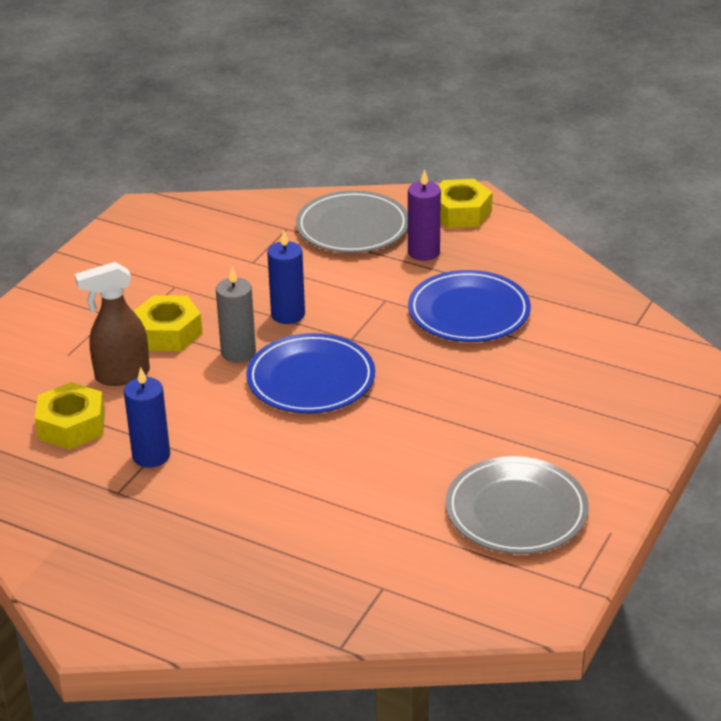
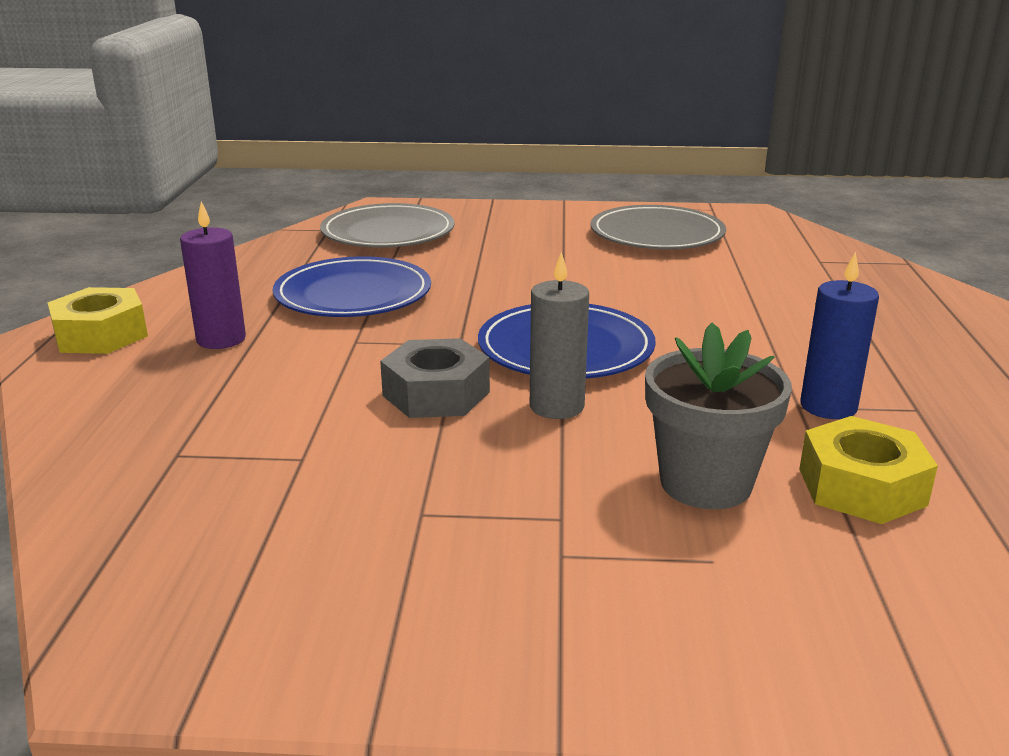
camera: 115 degrees left, 10 degrees down
(121, 375) = (705, 483): brown spray bottle -> grey flower pot
(168, 333) = (560, 476): yellow nut -> none
(288, 314) = (436, 394): blue candle -> grey nut
(352, 227) = (161, 399): grey plate -> grey plate (388, 233)

